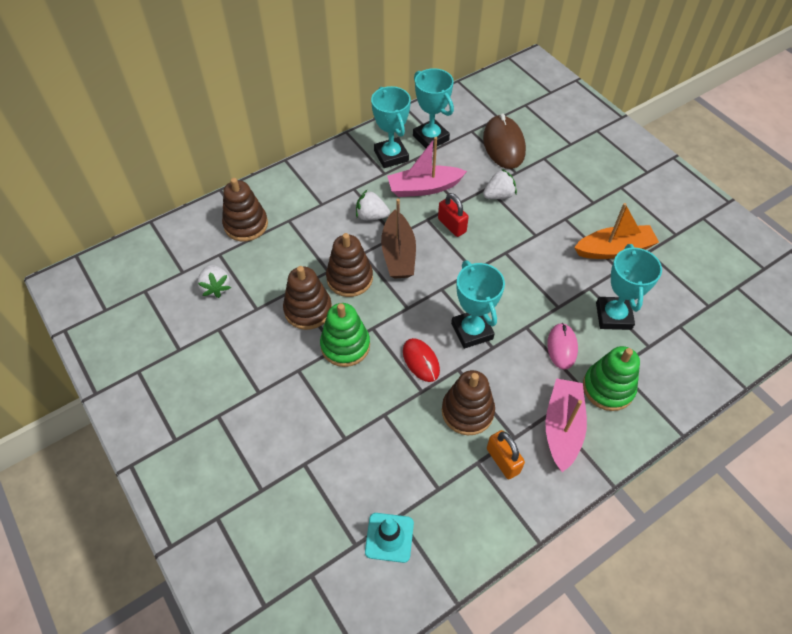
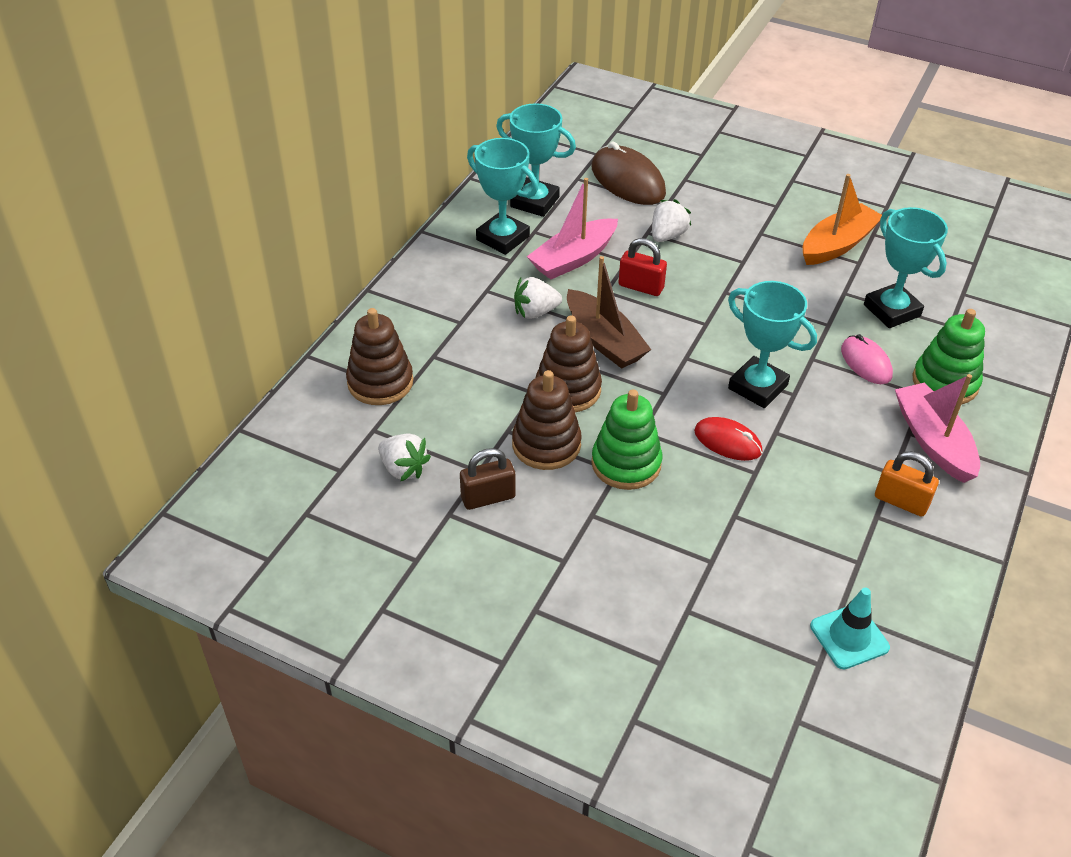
camera: 30 degrees left, 10 degrees down
(248, 329) = (488, 497): none -> brown padlock
(467, 411) = (823, 470): brown stacking toy -> none

